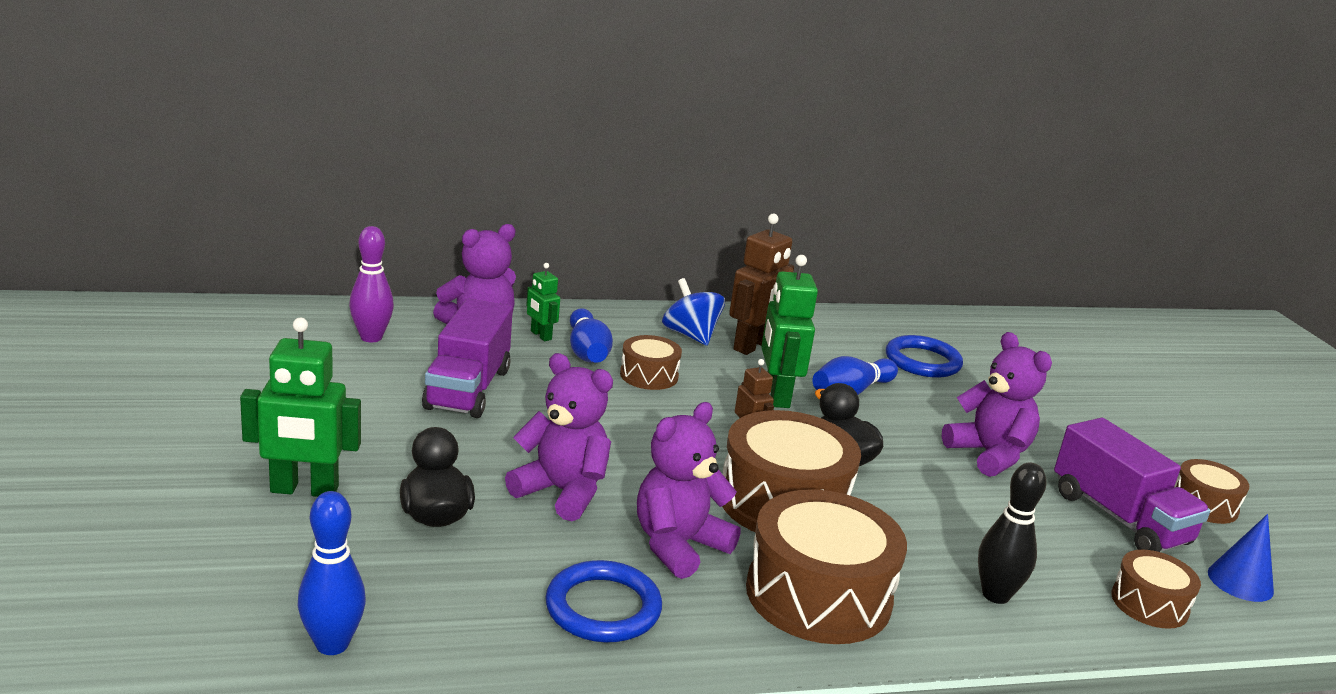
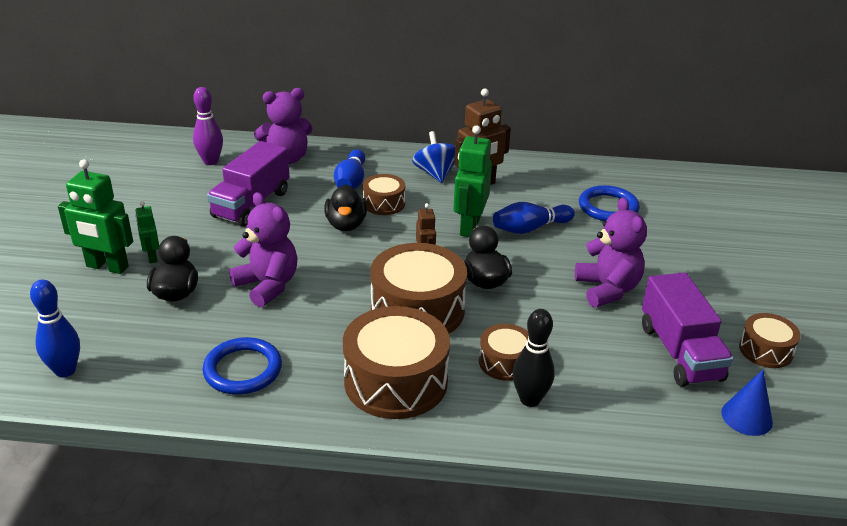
camera: 20 degrees right, 10 degrees up
(540, 335) = (326, 167): green robot -> green robot (152, 257)
(617, 405) = (346, 224): none -> black duck
(678, 546) = (321, 333): purple teddy bear -> none
(1149, 604) = (652, 423): brown drum -> brown drum (505, 362)

